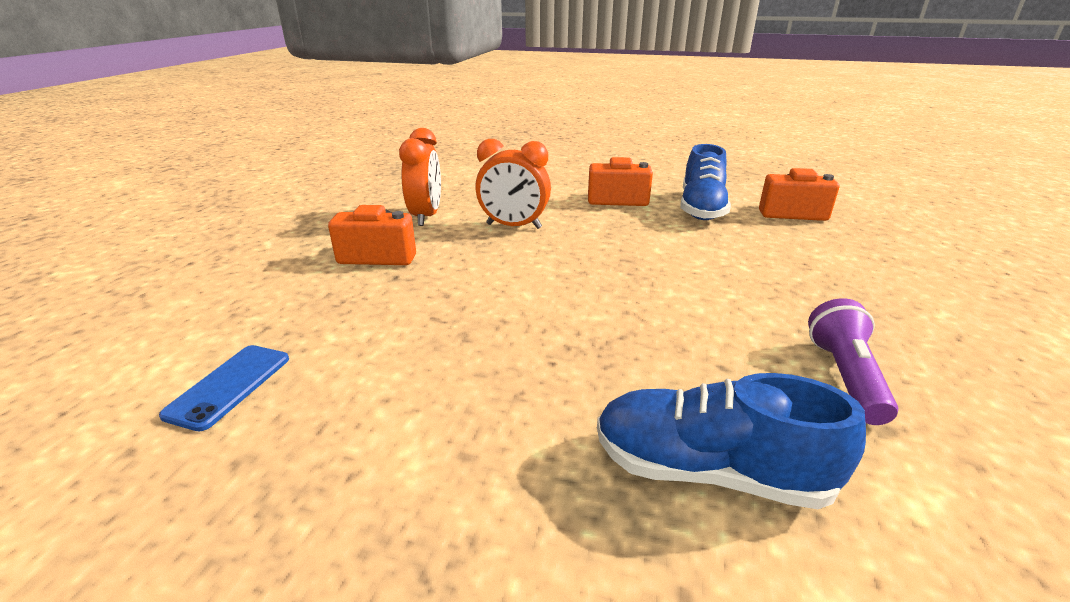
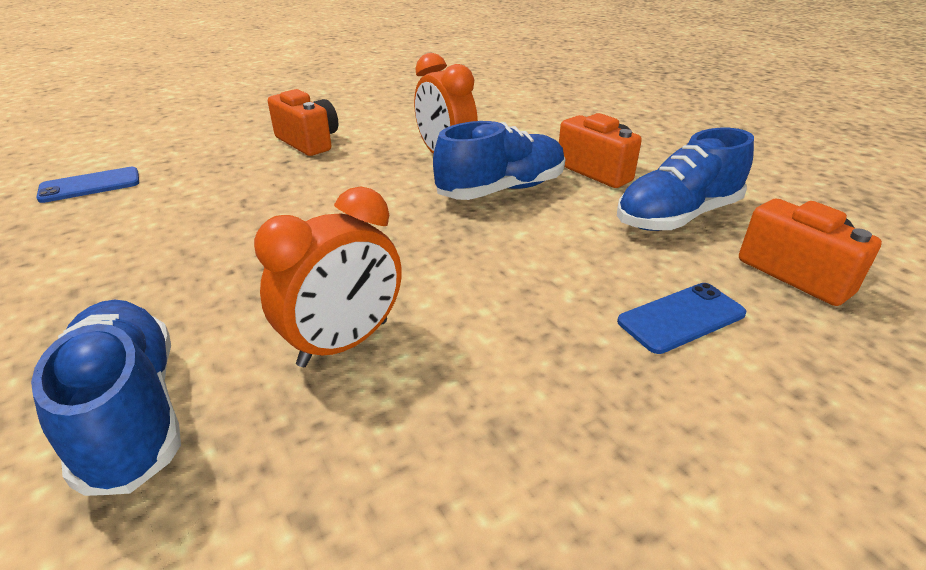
camera: 45 degrees right, 5 degrees up
(426, 216) = (401, 124): orange clock -> orange clock (344, 343)
(593, 231) = (501, 190): none -> blue shoe
(799, 252) = (681, 318): none -> blue phone
(845, 377) = (394, 450): purple flashlight -> none

